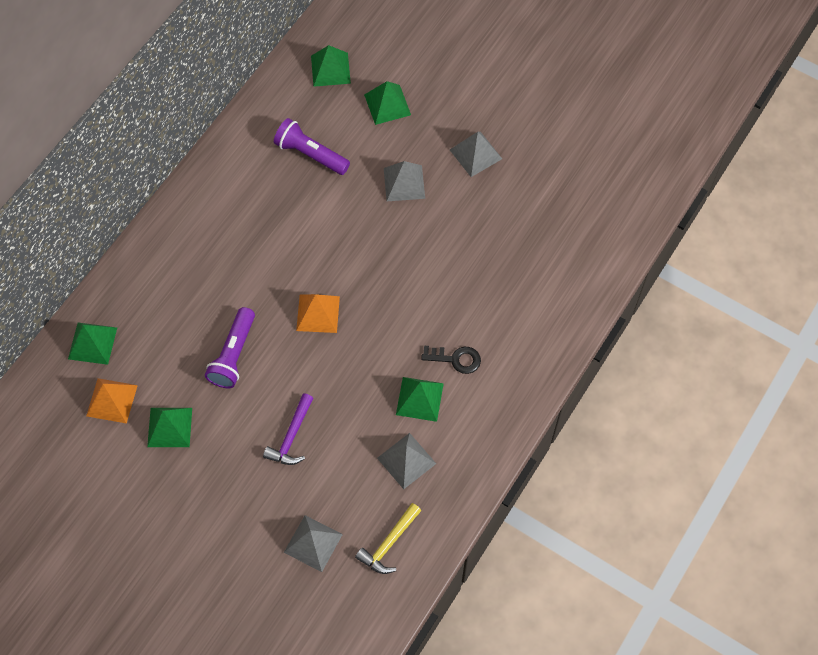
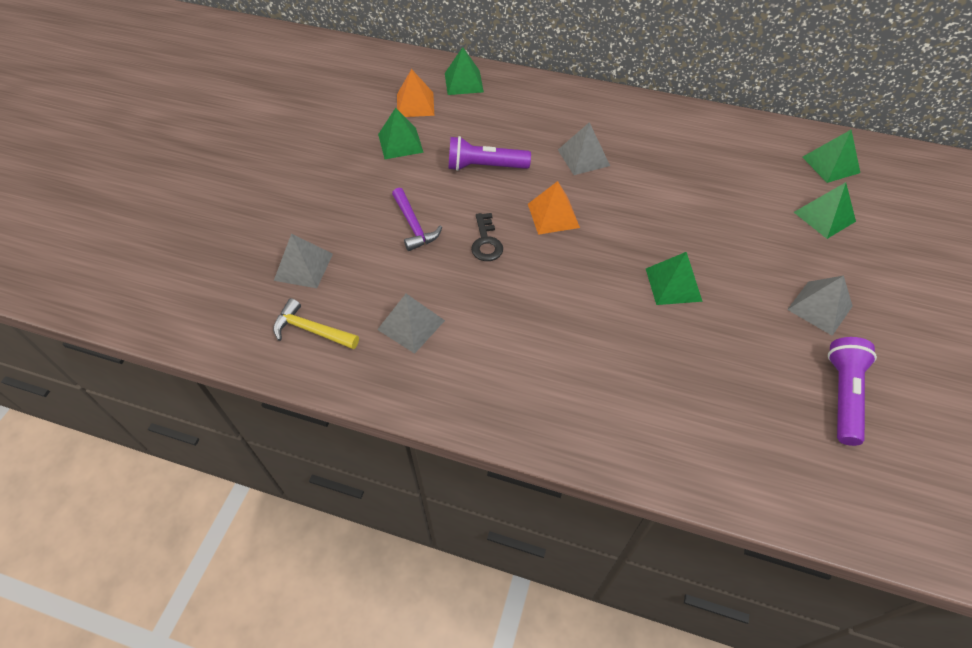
camera: 75 degrees right, 10 degrees down
(291, 436) = (413, 225): purple hammer -> purple hammer turned 120 degrees counterclockwise
(310, 154) = (725, 171): purple flashlight -> purple flashlight (842, 395)
(404, 183) = (740, 251): grey pyramid -> grey pyramid (583, 157)
(419, 399) = (488, 321): green pyramid -> green pyramid (673, 284)
(456, 359) = (548, 345): black key -> black key (486, 242)

